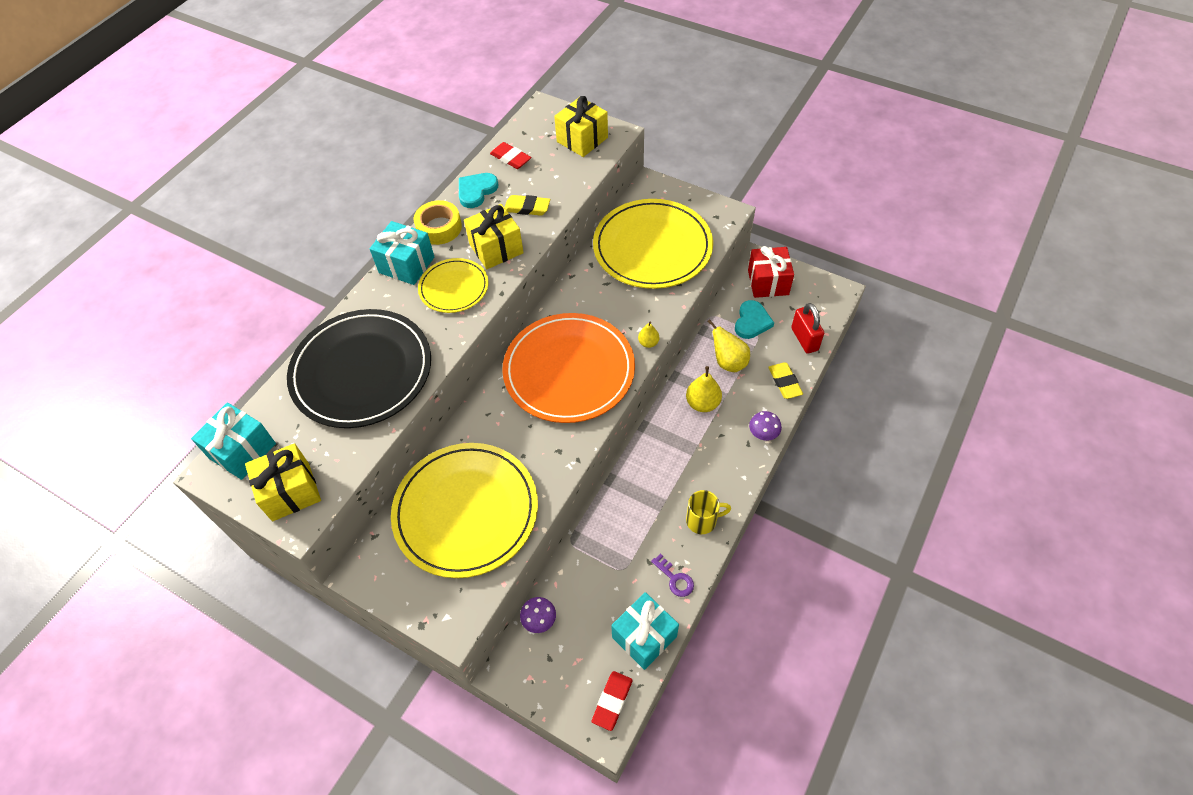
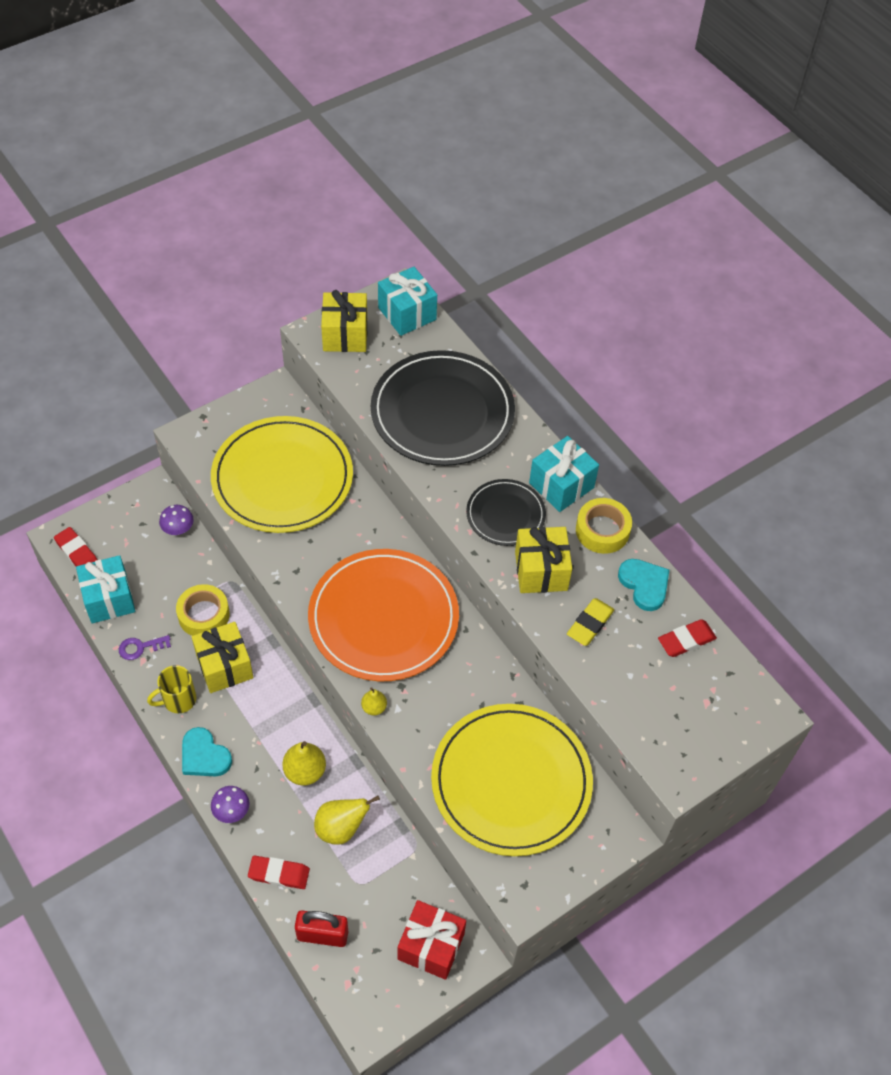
camera: 110 degrees right, 0 degrees up
(454, 288) = (505, 514): yellow plate -> black plate
(582, 139) = (684, 732): yellow gift -> yellow gift (224, 666)
(615, 545) = (204, 615): none -> yellow tape
(702, 520) = (178, 700): yellow mug -> yellow mug turned 45 degrees clockwise
(752, 322) = (382, 889): turquoise heart -> turquoise heart (204, 756)
(784, 382) = (279, 874): yellow eraser -> red eraser

